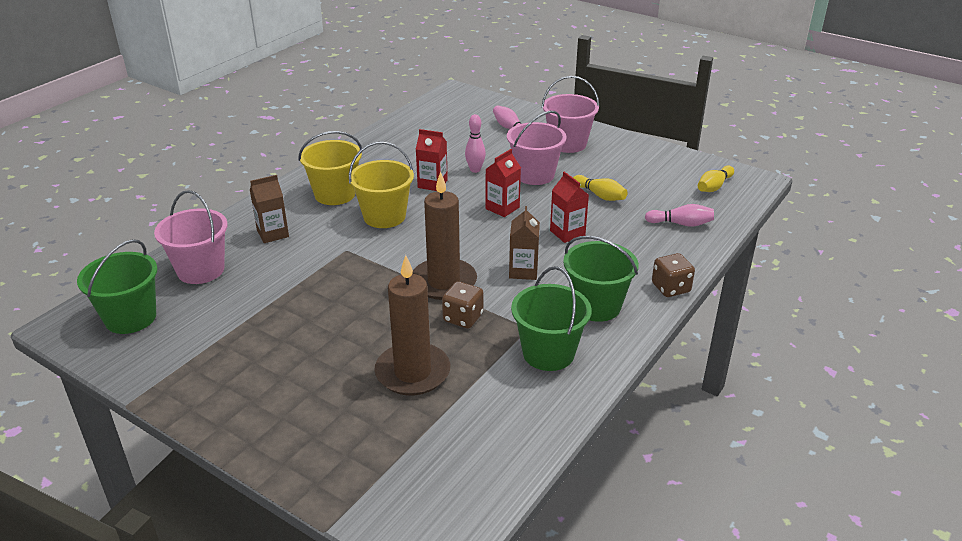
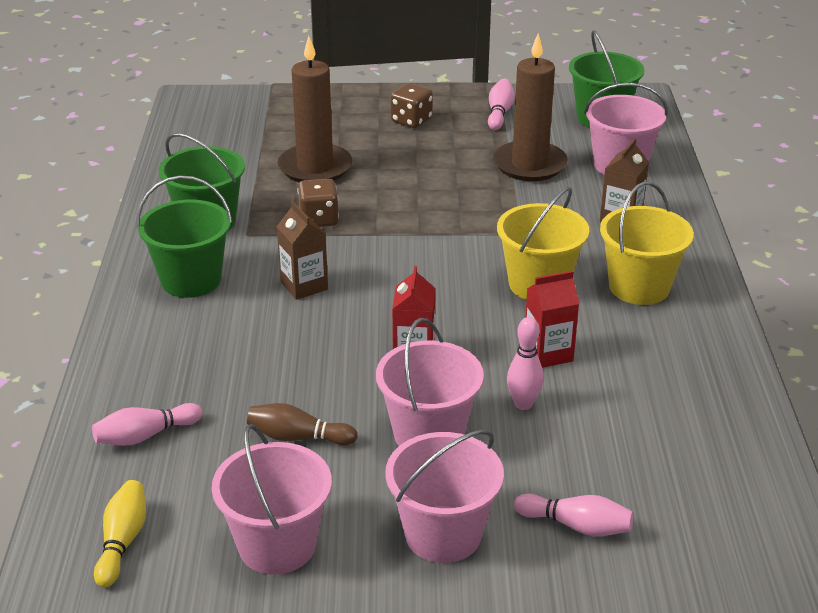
camera: 145 degrees right, 0 degrees up
(189, 363) = (499, 113): none -> pink bowling pin
(444, 282) = (376, 242): brown candle -> brown candle (529, 165)
(567, 233) = (294, 354): red carton -> none
(600, 195) = (298, 437): yellow bowling pin -> brown bowling pin
(642, 163) = (277, 545): none -> pink bucket
(671, 288) = (115, 332): brown dice -> brown dice (411, 121)

